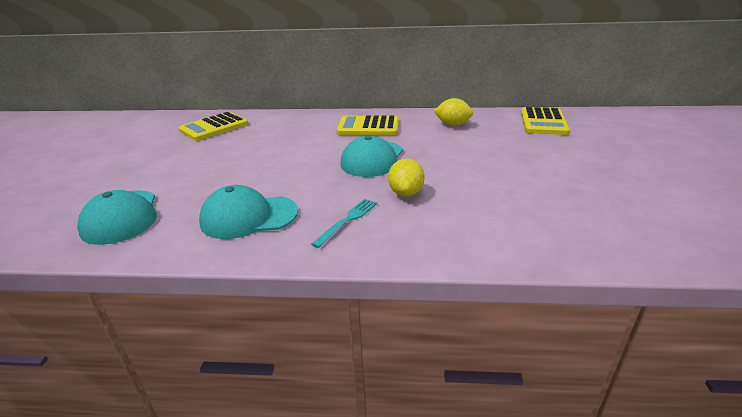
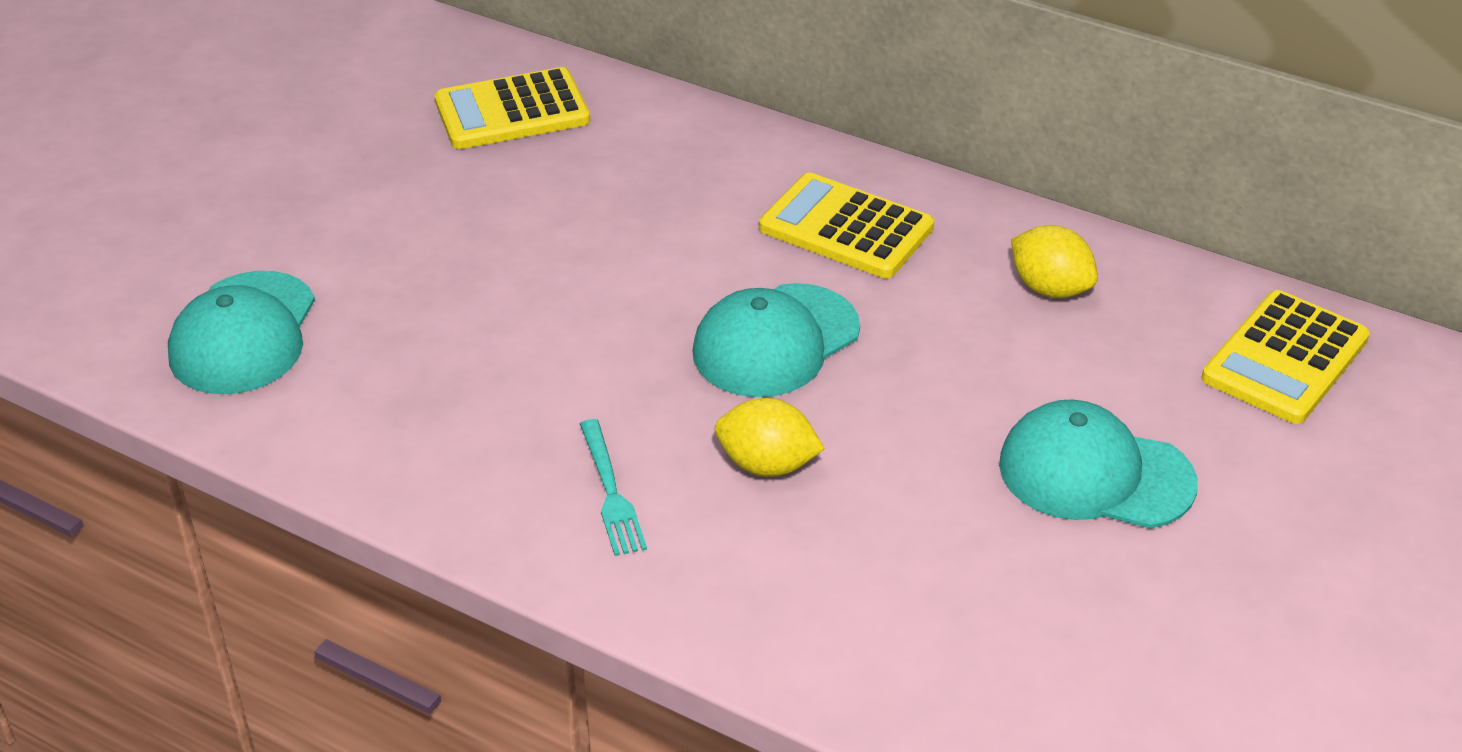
camera: 25 degrees right, 10 degrees up
(249, 217) = (449, 416): turquoise cap -> turquoise cap (1095, 473)
(347, 220) = (611, 492): turquoise fork -> turquoise fork turned 105 degrees clockwise
(406, 193) = (767, 465): yellow lemon -> yellow lemon turned 75 degrees clockwise

